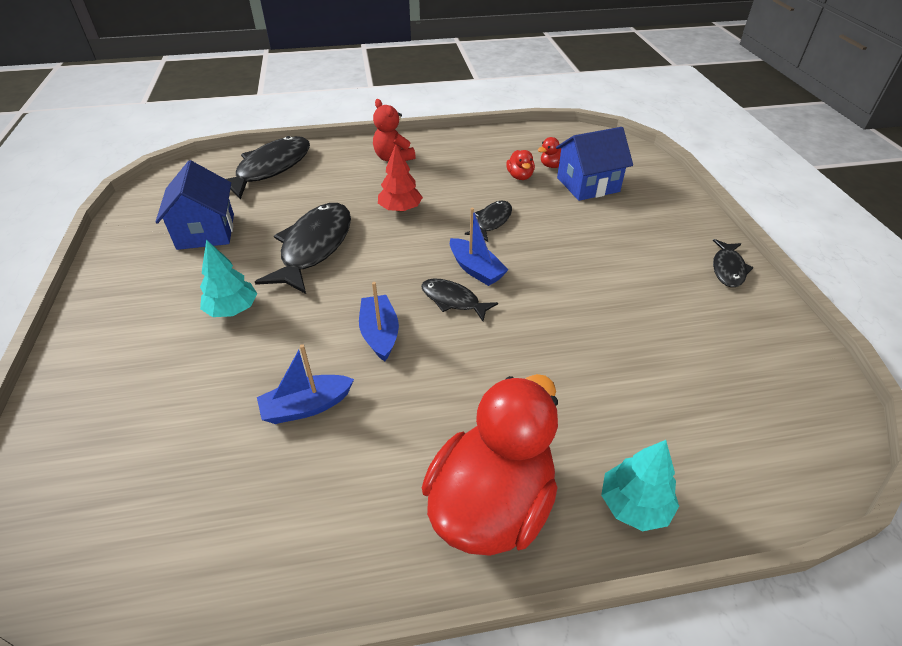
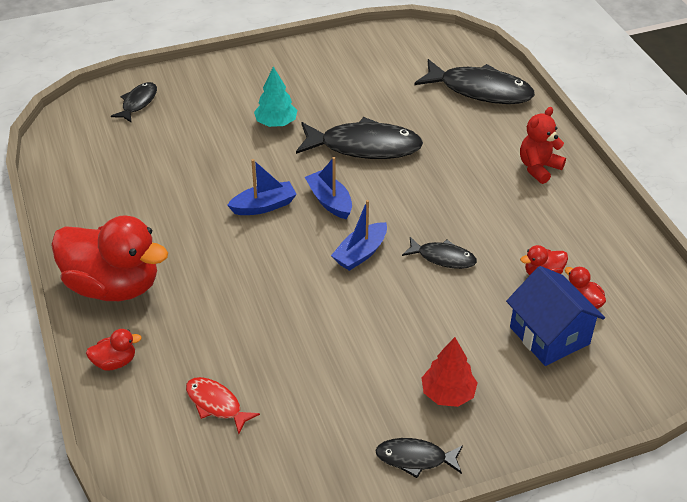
camera: 80 degrees right, 0 degrees up
(206, 231) = (368, 82): blue house -> none
(306, 406) = (186, 183): blue boat -> blue boat (329, 201)
(400, 209) = (442, 189): red tree -> red tree (448, 394)
(453, 300) = (313, 243): black fish -> black fish (138, 103)
(634, 505) = (115, 362): turquoise tree -> red duck
(690, 401) = (216, 404): none -> red fish

